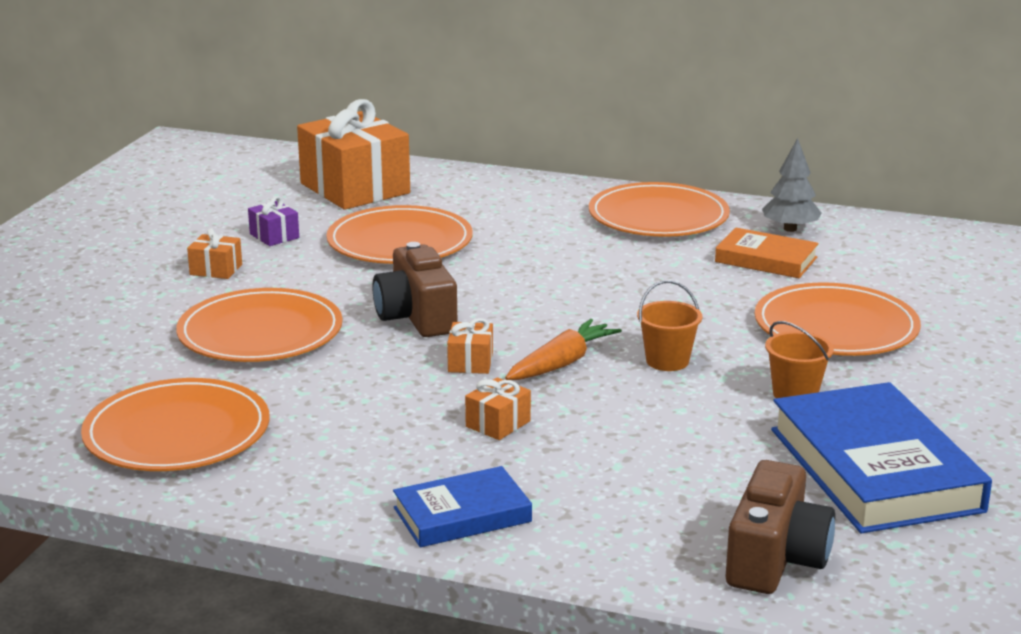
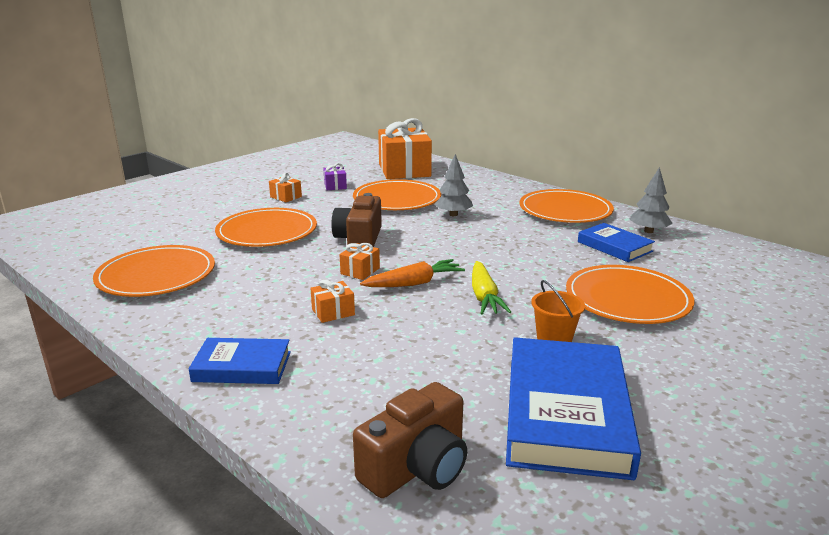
camera: 25 degrees right, 0 degrees up
(510, 252) = (453, 214): none -> grey tree
(667, 361) = (484, 296): orange bucket -> yellow carrot
(766, 259) = (614, 246): orange book -> blue book

